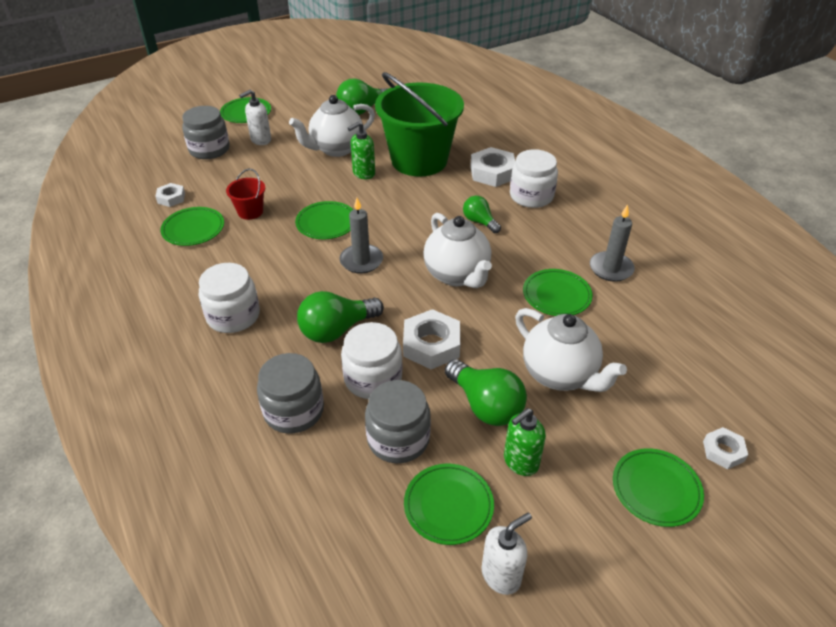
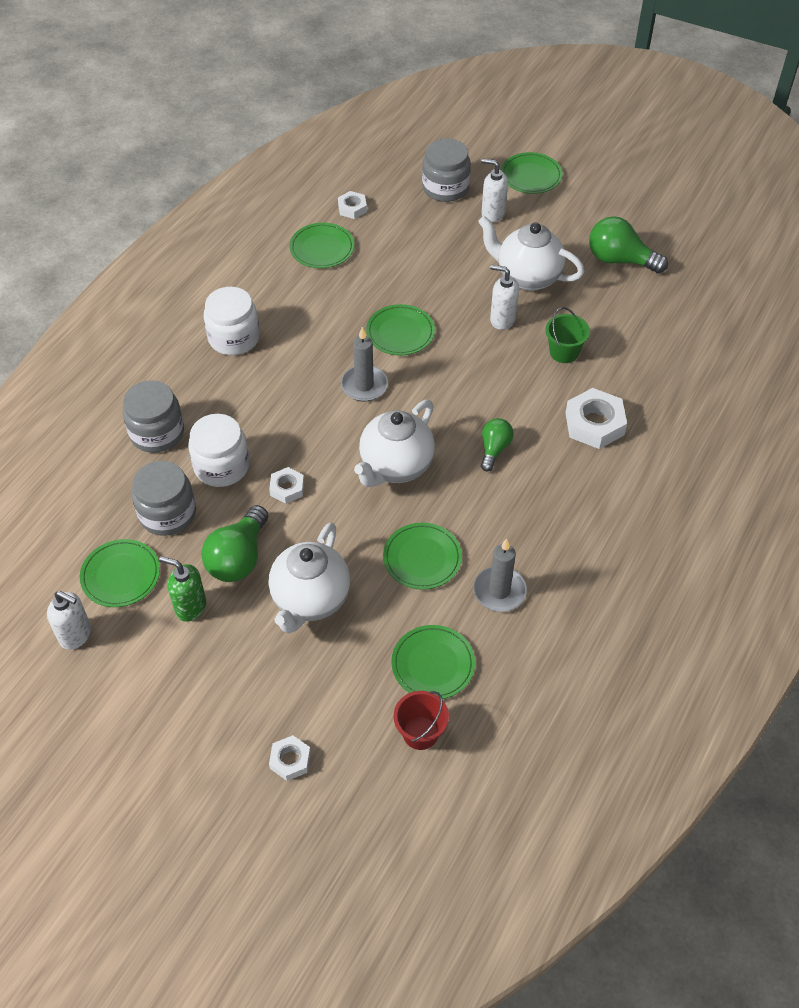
camera: 60 degrees right, 10 degrees up
(250, 212) = (375, 271): red bucket -> red bucket (420, 733)
(336, 330) = (262, 414): green light bulb -> none
(363, 173) = (502, 319): green soap dispenser -> white soap dispenser
(419, 160) = (564, 352): green bucket -> green bucket, size x0.41
(431, 345) = (287, 488): white nut -> white nut, size x0.57
(531, 196) = (577, 475): white jar -> none
(656, 489) = (215, 717): green plate -> green plate (433, 664)

